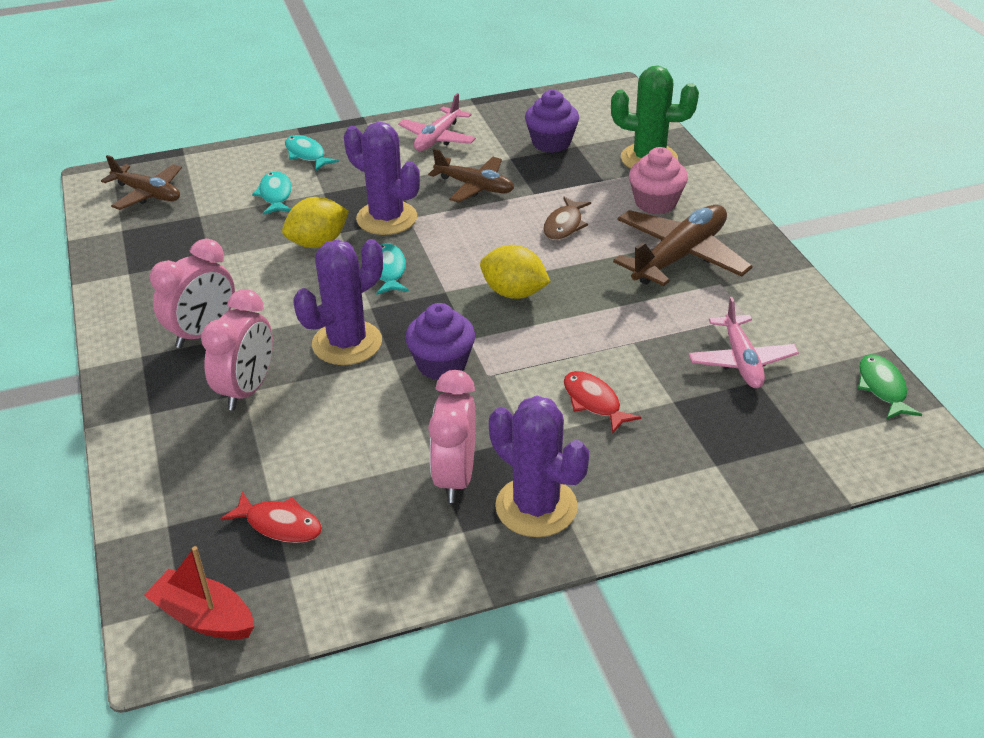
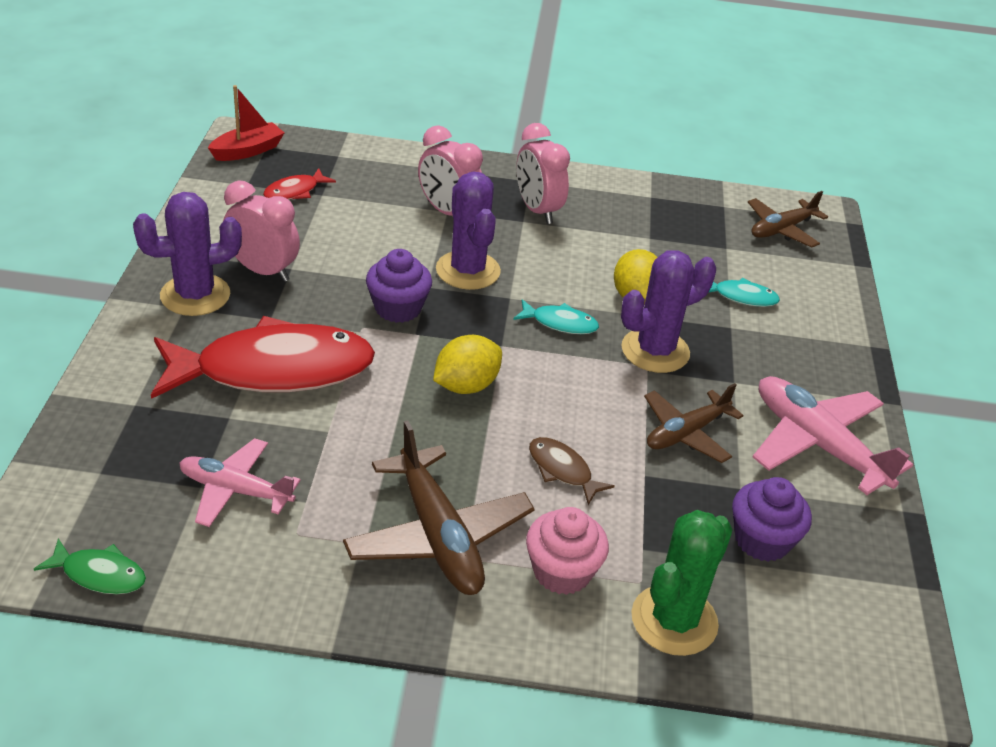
camera: 110 degrees right, 0 degrees up
(307, 155) = (818, 337): turquoise fish -> none
(437, 138) = (817, 444): pink plane -> pink plane, size x1.54
(594, 402) = (273, 370): red fish -> red fish, size x2.39

